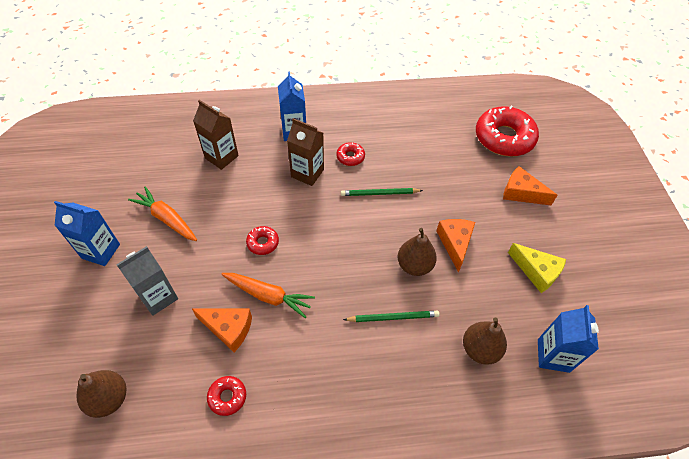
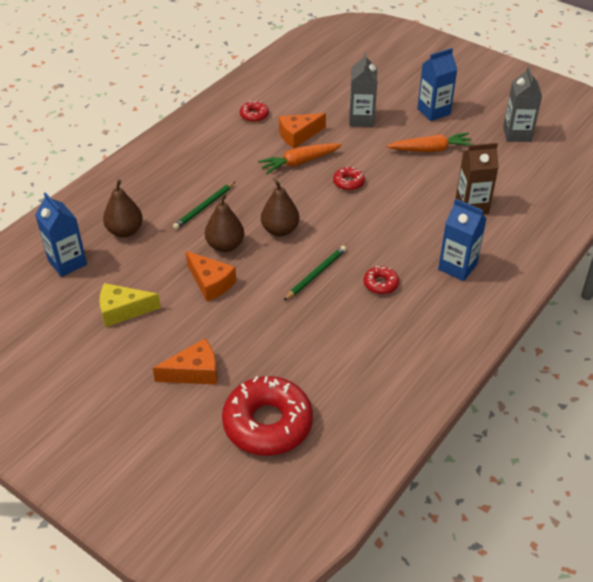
camera: 135 degrees right, 10 degrees down
(96, 179) = (517, 134): none -> grey carton
(109, 399) = (312, 78): brown pear -> brown pear (280, 230)
(307, 173) = (392, 245): brown carton -> none

